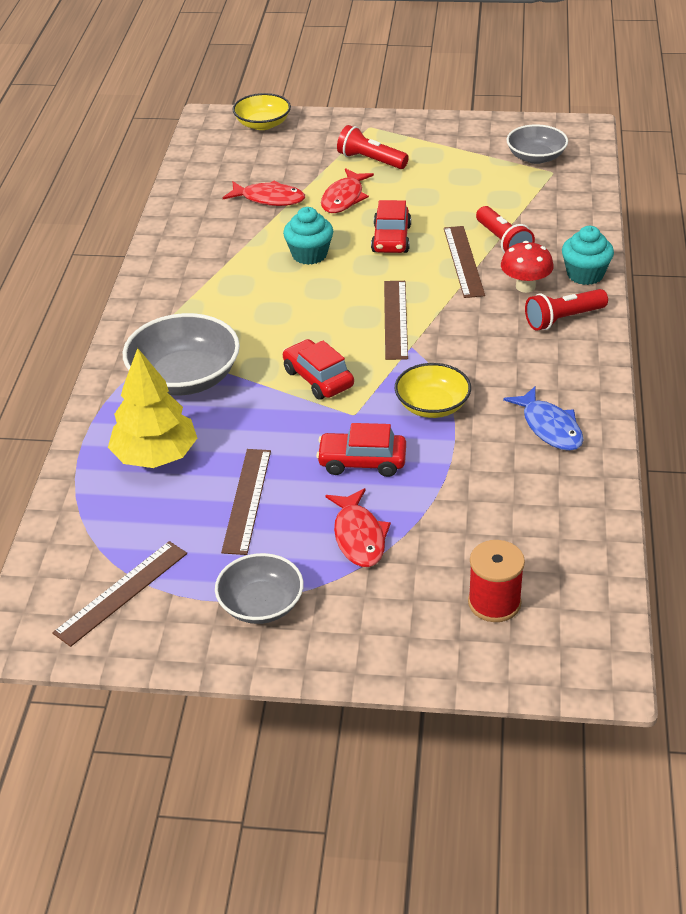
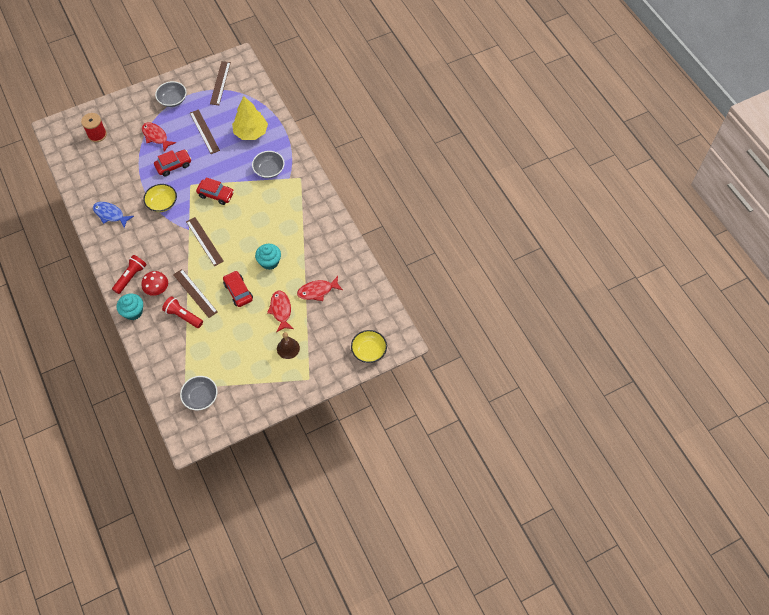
camera: 145 degrees right, 20 degrees up
(185, 378) = (269, 170): grey bowl -> grey bowl, size x0.64
(370, 160) = (288, 348): red flashlight -> brown bell

